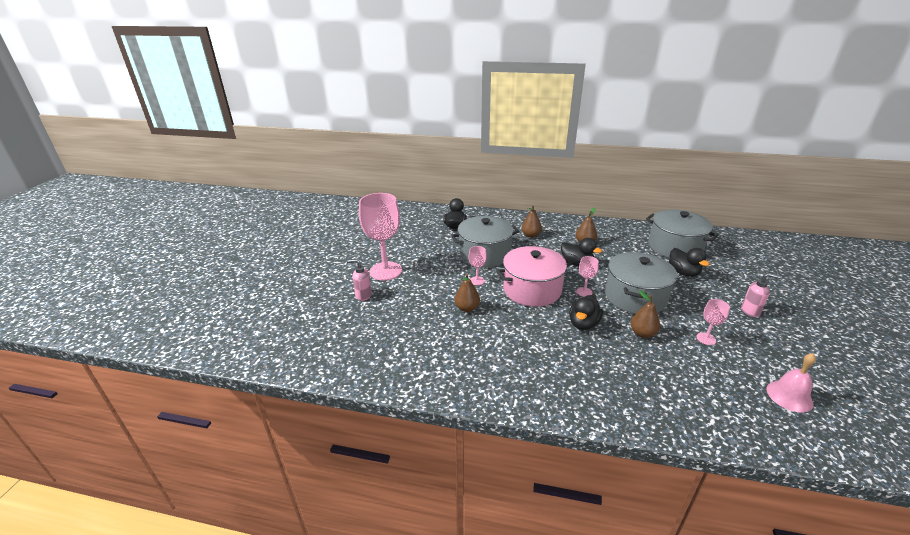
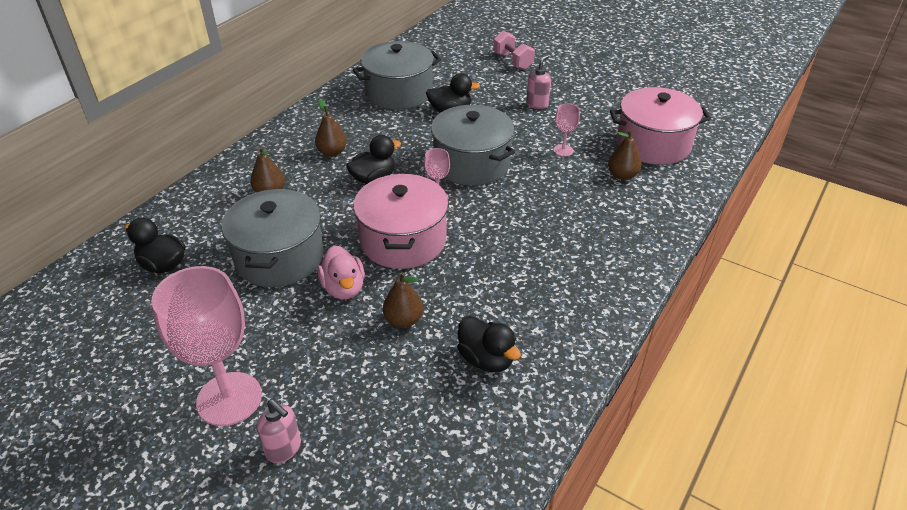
camera: 70 degrees left, 10 degrees up
(363, 295) = (284, 449): pink soap dispenser -> pink soap dispenser turned 75 degrees counterclockwise
(477, 281) = (343, 288): pink goblet -> pink duck
(583, 324) = (496, 223): black duck -> black duck (486, 359)
(642, 333) = (535, 187): brown pear -> brown pear (622, 175)
(789, 396) = (653, 144): pink bell -> pink pot
(792, 284) = (512, 61): none -> pink dumbbell

